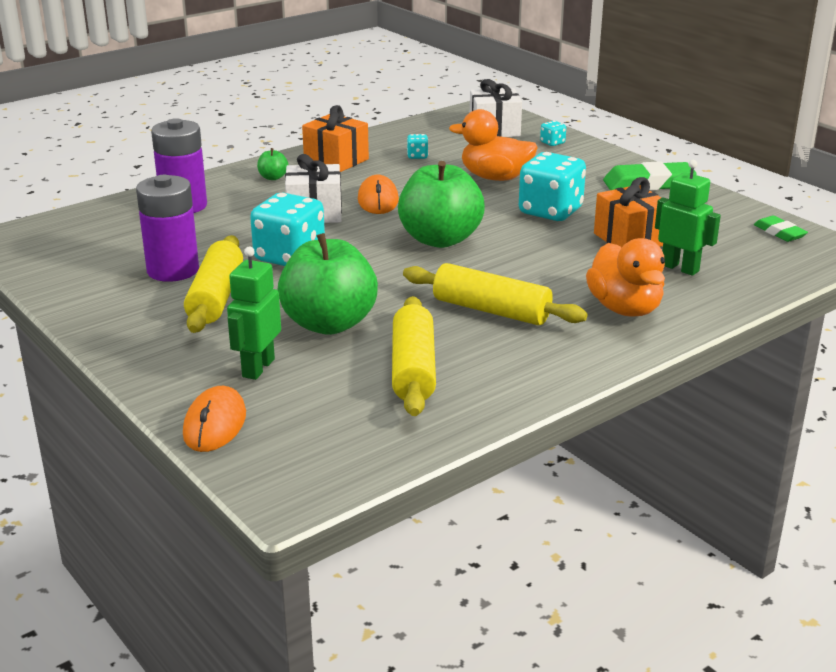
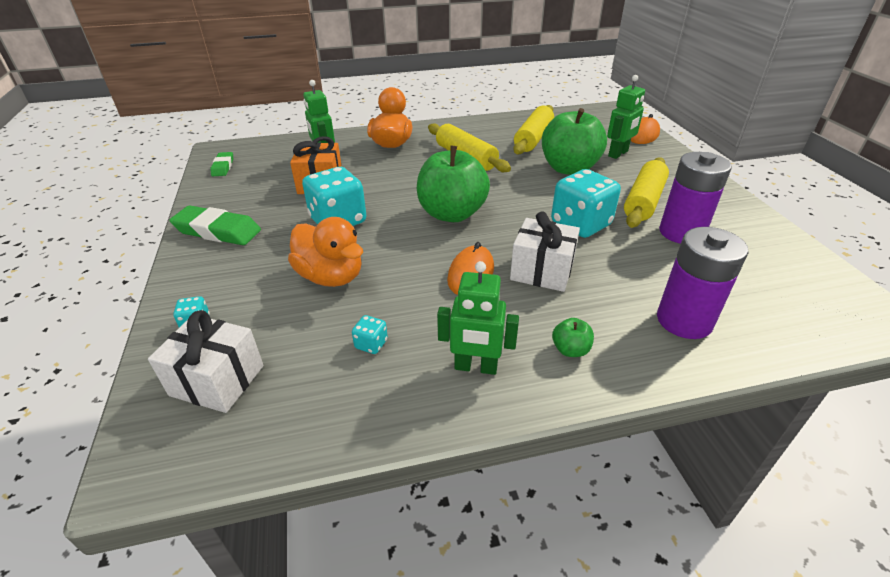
camera: 155 degrees left, 10 degrees up
(336, 160) = (475, 367): orange gift -> green robot

